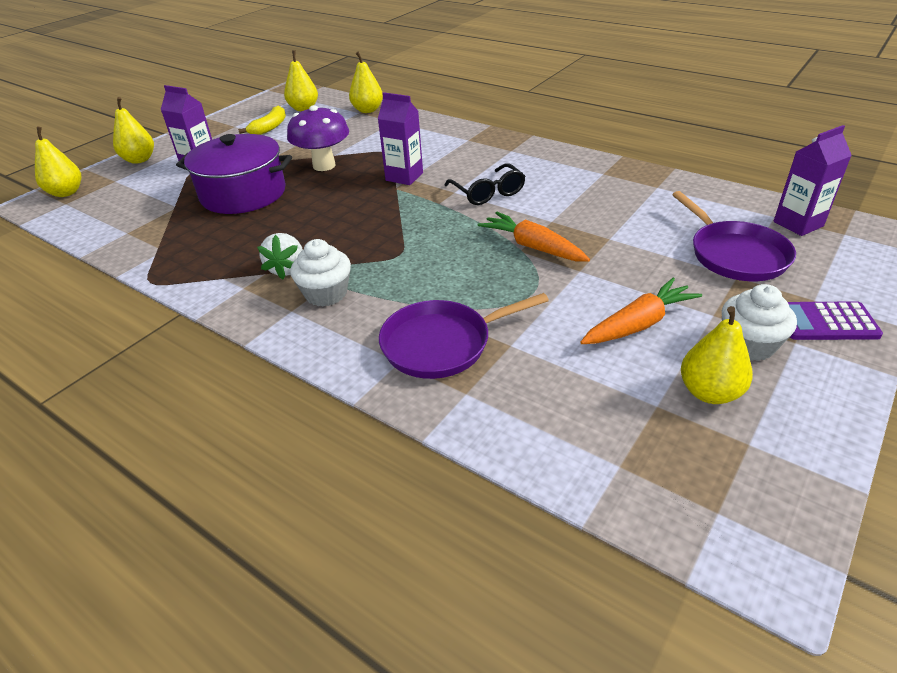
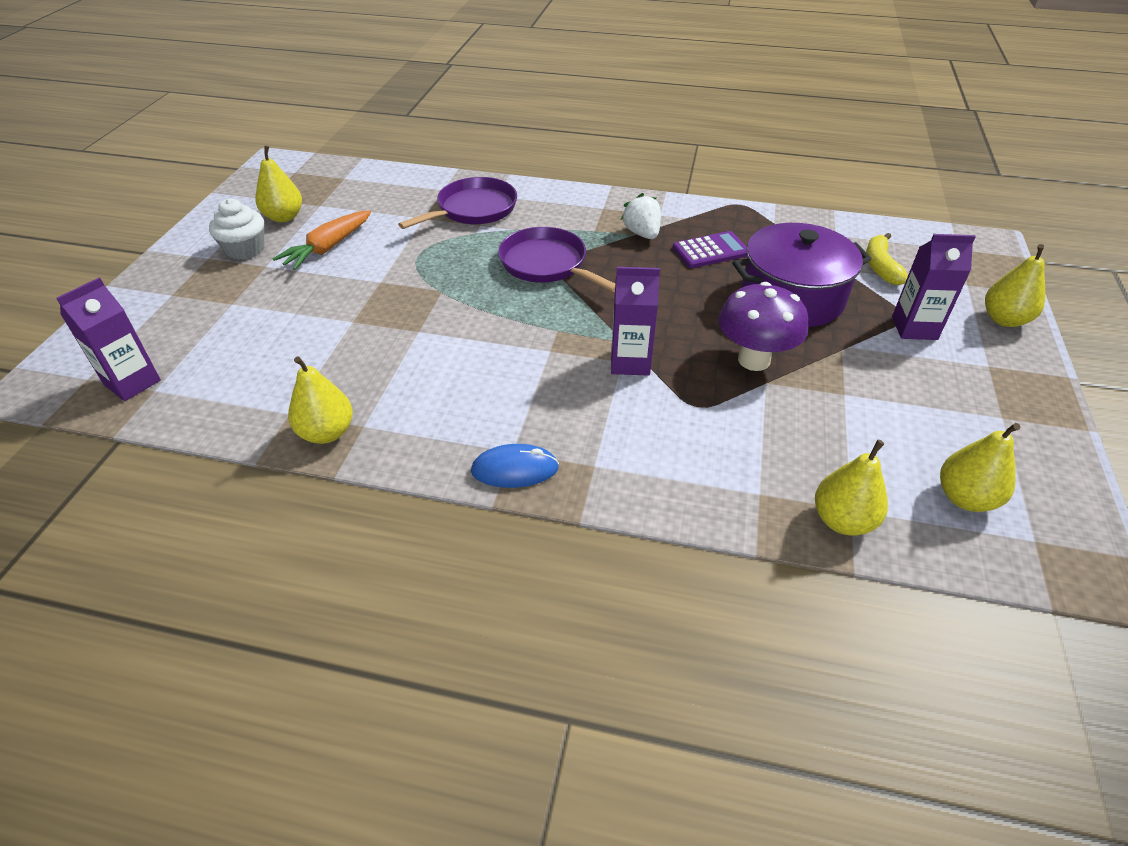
camera: 155 degrees right, 5 degrees up
(66, 193) = (985, 260): yellow pear -> yellow pear (326, 432)
(269, 127) = (941, 426): yellow banana -> yellow banana (880, 266)
(326, 293) = (588, 223): white cupcake -> none
(487, 192) = (508, 357): black glasses -> none
(513, 144) = (515, 469): none -> blue mouse
(532, 247) = (430, 296): orange carrot -> none
(735, 255) = (224, 326): purple pan -> purple pan (546, 264)
(825, 322) = (174, 277): purple calculator -> purple calculator (710, 251)

